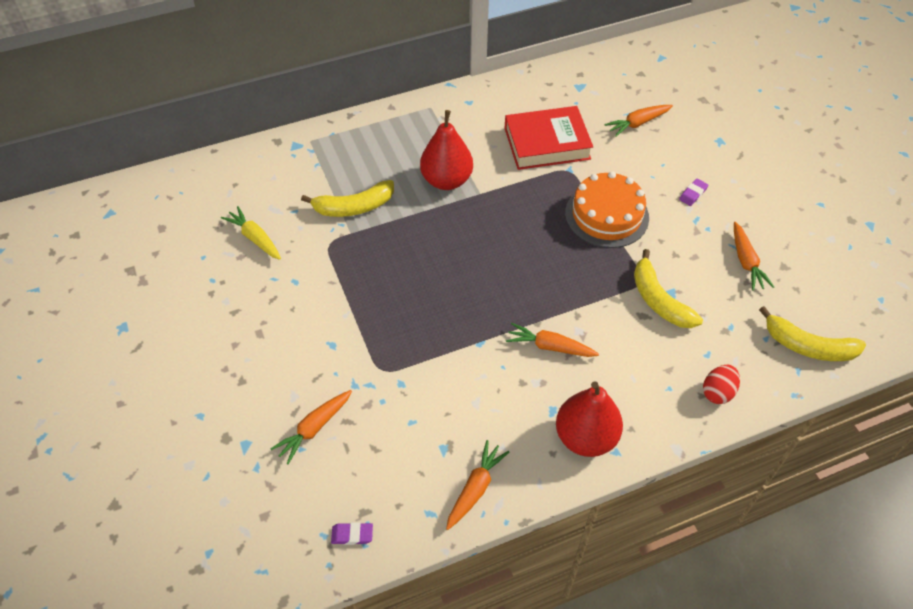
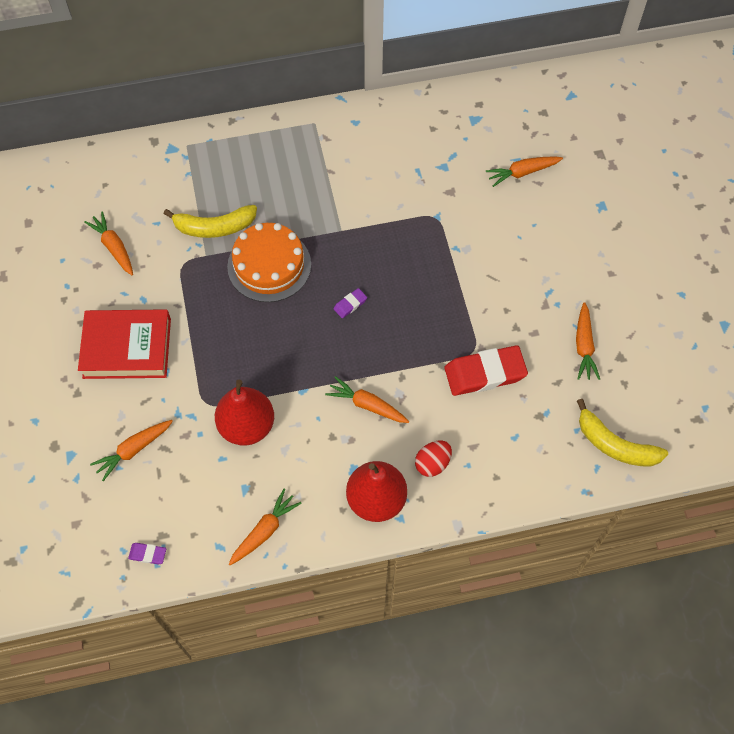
camera: 10 degrees right, 10 degrees up
(255, 238) = (114, 247): yellow carrot -> orange carrot
(446, 180) = (311, 211): red pear -> red pear (247, 426)
(547, 143) = (422, 183): red book -> red book (127, 348)
(606, 215) = (460, 274): orange cake -> orange cake (269, 265)
(658, 300) = (485, 373): yellow banana -> red eraser
(693, 194) = (554, 263): purple eraser -> purple eraser (350, 304)
(717, 392) = (512, 476): red egg -> red egg (432, 463)

